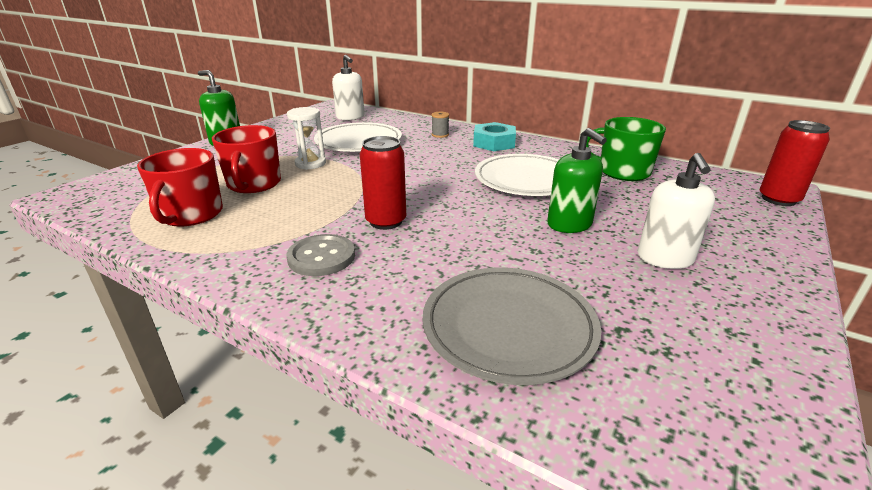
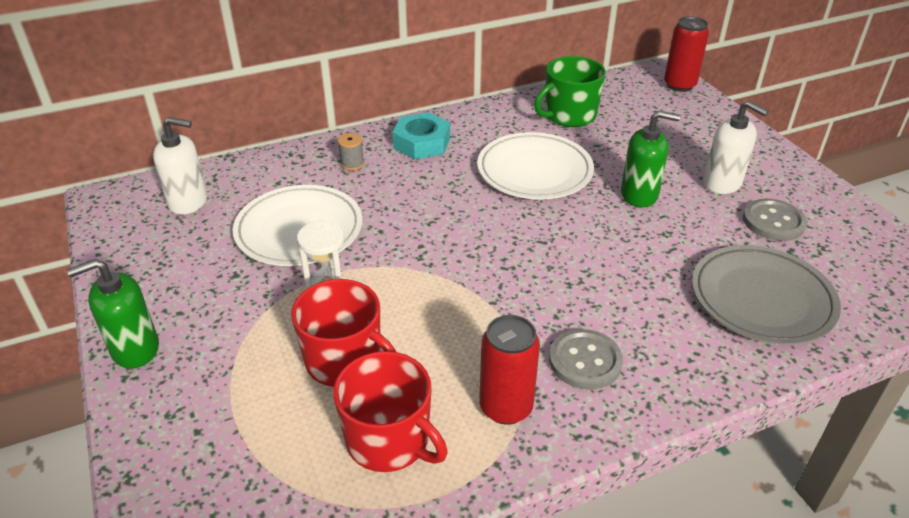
camera: 55 degrees left, 10 degrees up
(386, 221) = (545, 293): red can -> red can (506, 407)
(654, 304) = (773, 222): none -> grey button

